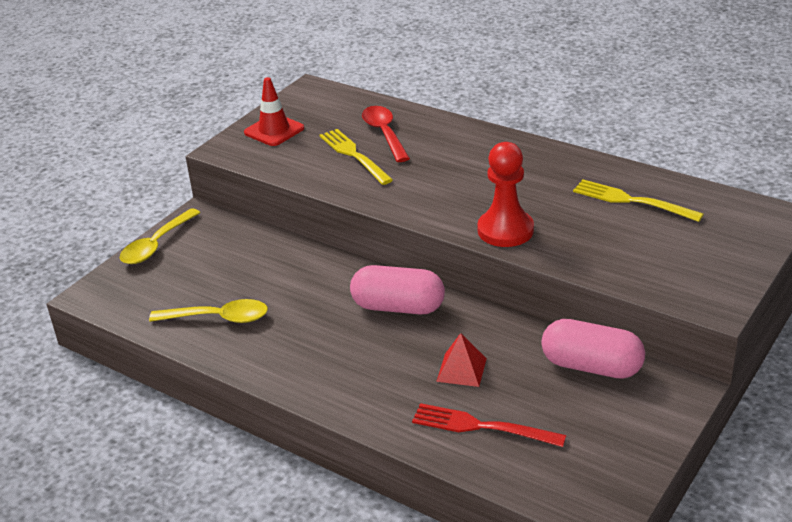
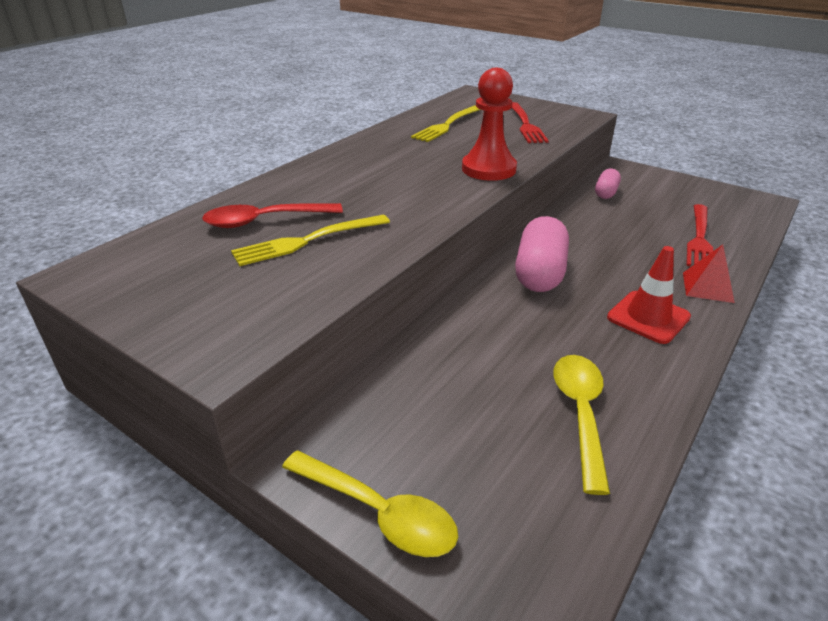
camera: 90 degrees left, 0 degrees up
(274, 130) = (192, 306): red traffic cone -> red traffic cone (648, 317)
(461, 370) = (628, 244): red pyramid -> red pyramid (707, 287)
(591, 366) = (606, 193): pink capsule -> pink capsule, size x0.55
(654, 255) = (525, 124): none -> red fork

